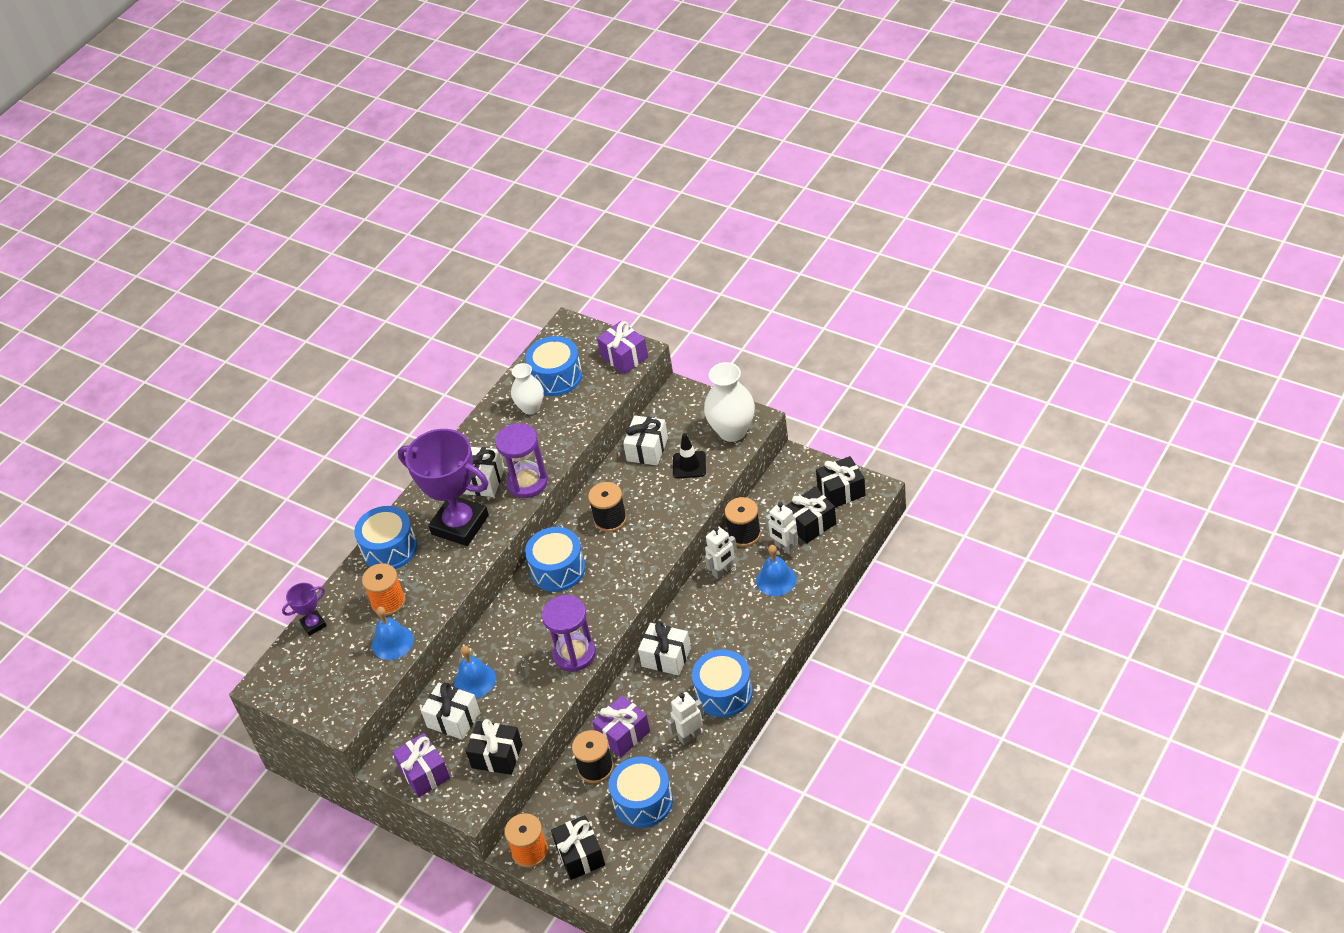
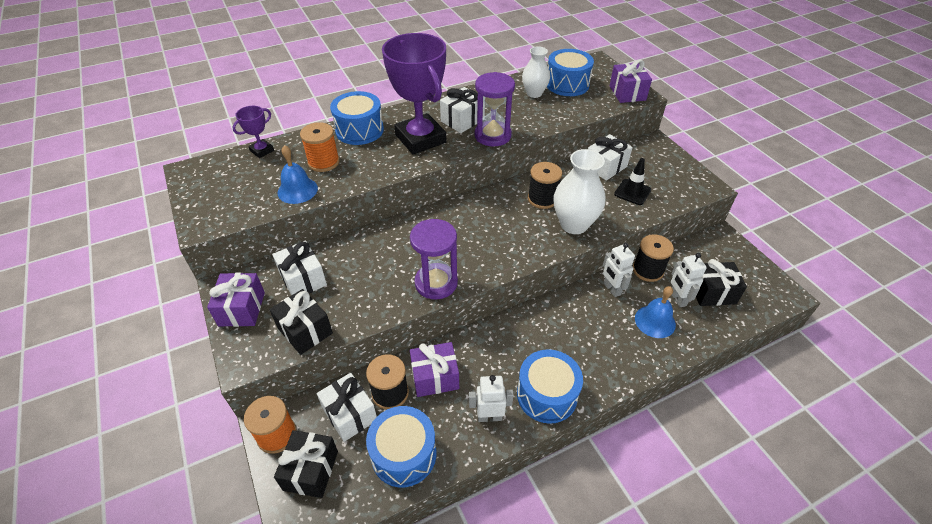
camera: 25 degrees right, 0 degrees up
(313, 624) = (262, 150): purple trophy -> purple trophy turned 45 degrees counterclockwise
(475, 680) = (345, 259): blue bell -> none
(558, 569) = (475, 213): blue drum -> none
(666, 657) = (518, 332): white gift -> white gift (350, 414)
(723, 571) = (611, 289): white robot -> white robot turned 75 degrees clockwise
(732, 431) = (683, 185): white vase -> white vase (574, 224)
(841, 491) = (754, 280): black gift -> none

